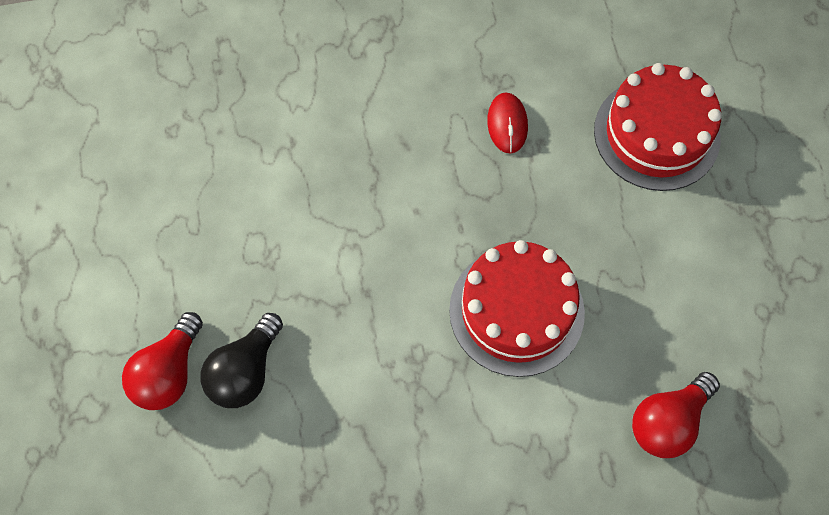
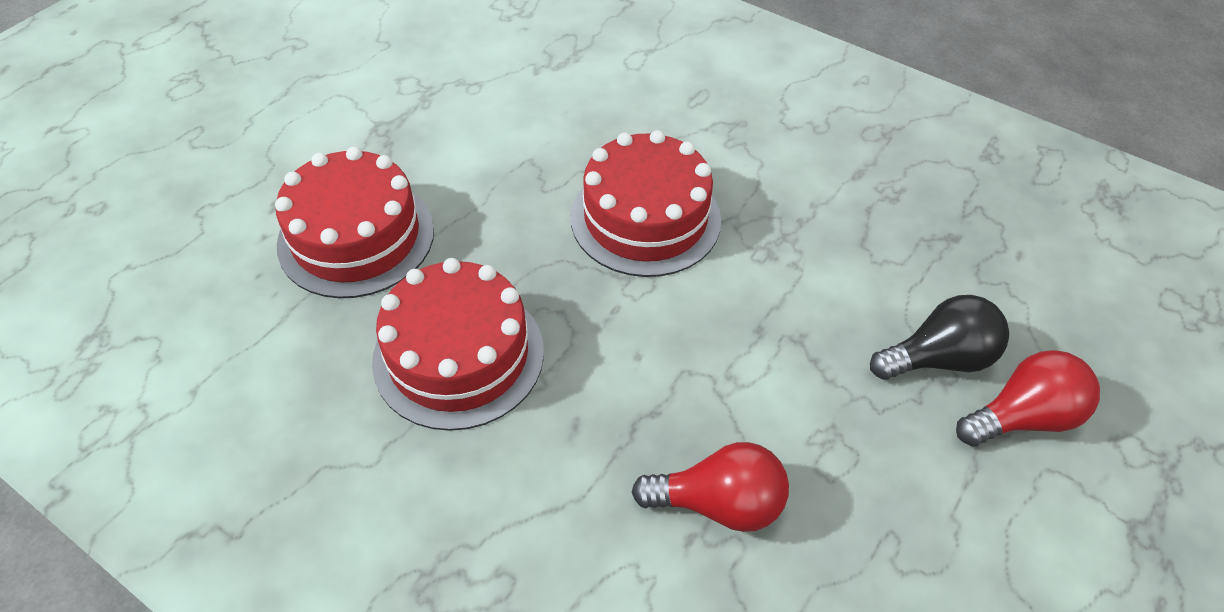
camera: 135 degrees left, 15 degrees down
(507, 124) = (459, 355): red mouse -> red cake
(668, 422) = (625, 88): red light bulb -> red light bulb (718, 503)

